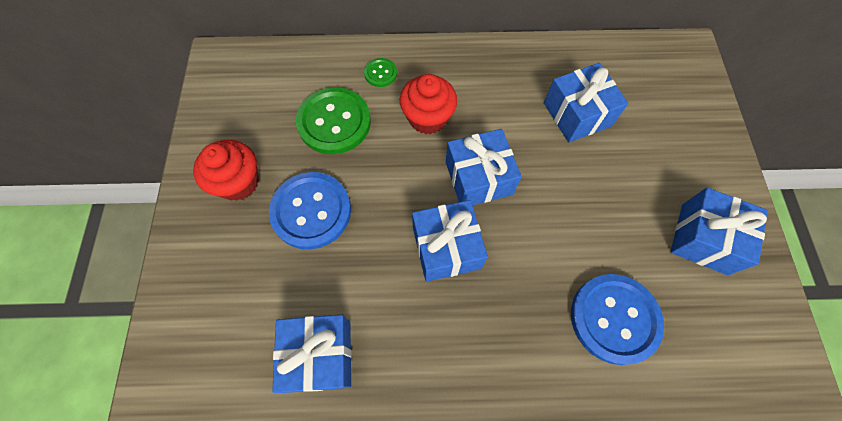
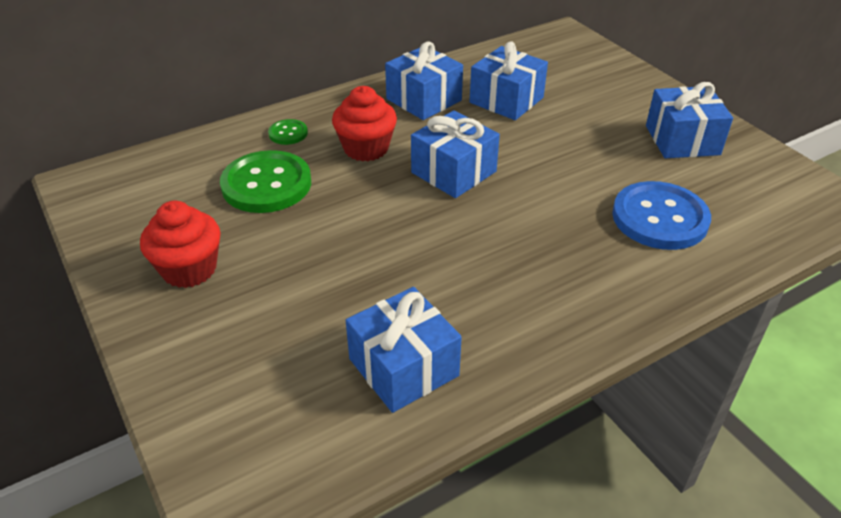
camera: 30 degrees left, 25 degrees down
(311, 211) = (297, 259): blue button -> none
(446, 248) = (466, 231): blue gift -> blue gift (423, 100)

